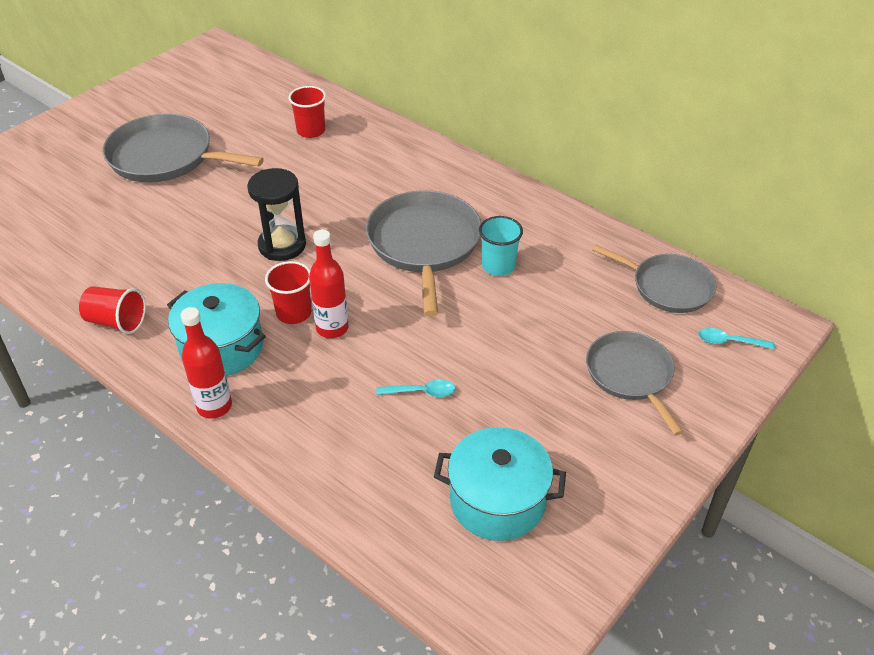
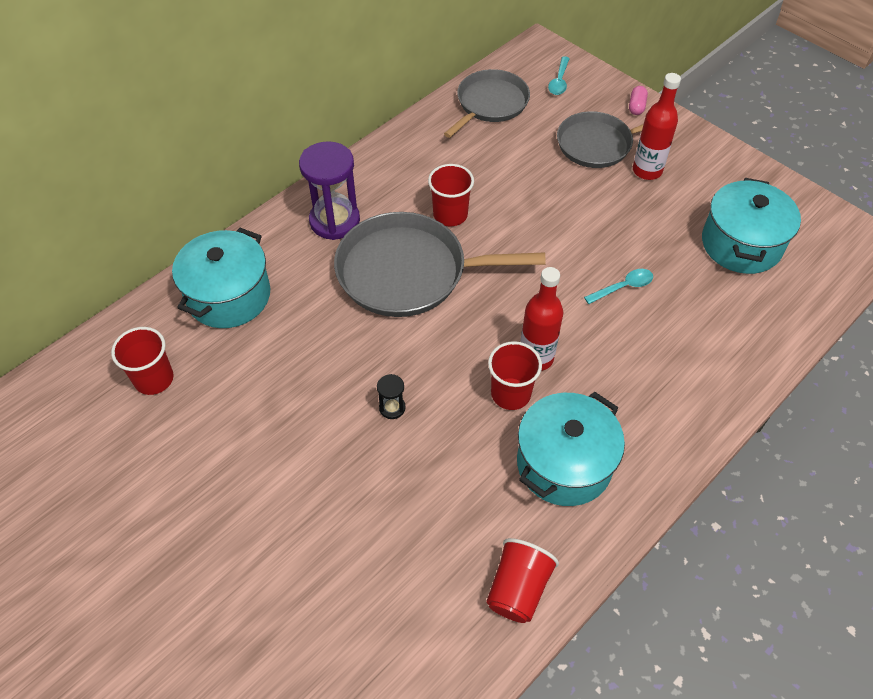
camera: 85 degrees left, 10 degrees up
(166, 157) = (165, 566): grey pan -> none
(214, 406) = (652, 465): red bottle -> red bottle (647, 171)
(282, 245) = (392, 408): black hourglass -> black hourglass, size x0.45
(389, 153) = (229, 296): none -> turquoise pot
(421, 392) = (623, 287): turquoise spoon -> turquoise spoon turned 60 degrees clockwise
(477, 197) = (334, 221): none -> purple hourglass
(498, 266) = (450, 215): turquoise cup -> red cup
(710, 412) = (636, 106): none -> pink capsule

